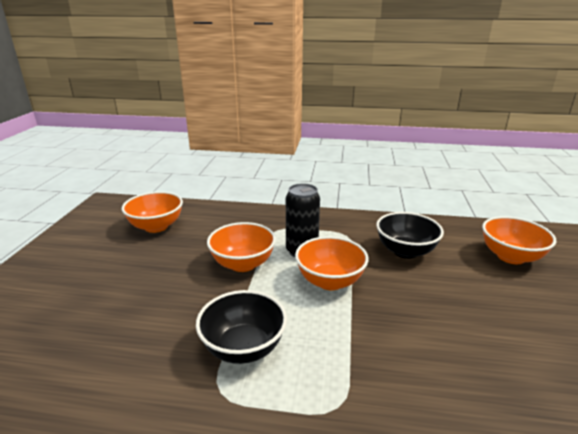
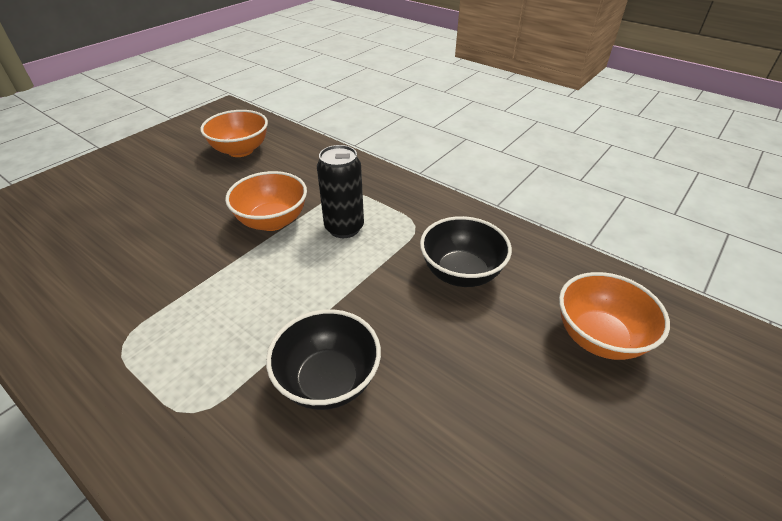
camera: 30 degrees right, 15 degrees up
(243, 348) = (181, 311): black bowl -> black bowl (328, 380)
(330, 281) = (333, 275): orange bowl -> none

